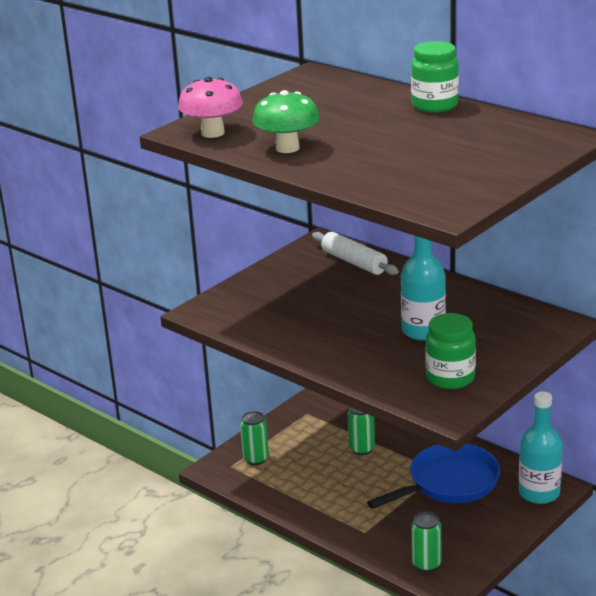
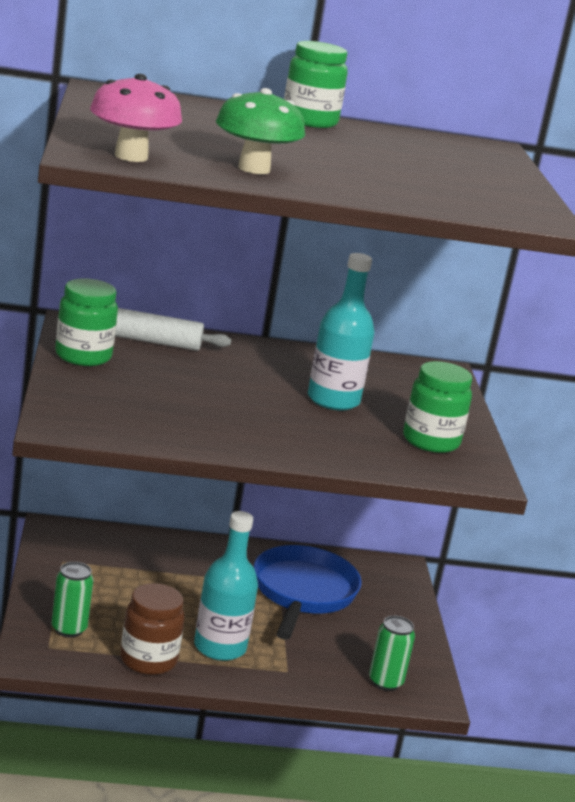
camera: 50 degrees left, 5 degrees down
(280, 494) = (148, 660): none -> brown jar
(288, 266) = (83, 356): none -> green jar
(362, 449) = (173, 583): green can -> none
(539, 493) = (392, 578): turquoise bottle -> turquoise bottle (220, 647)

